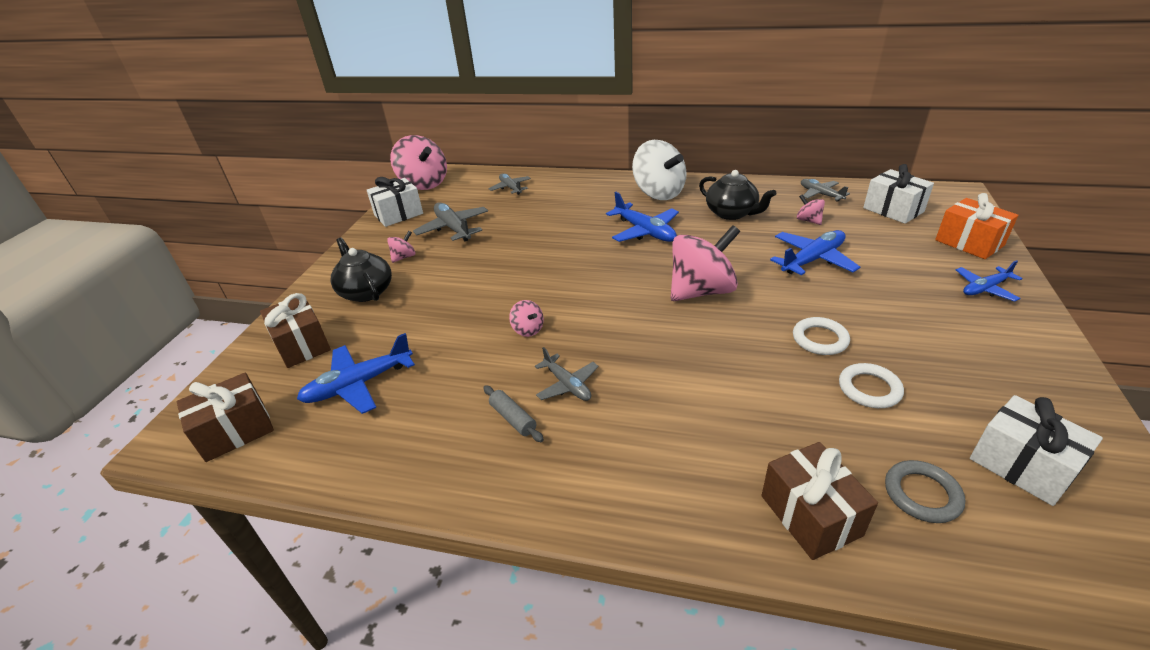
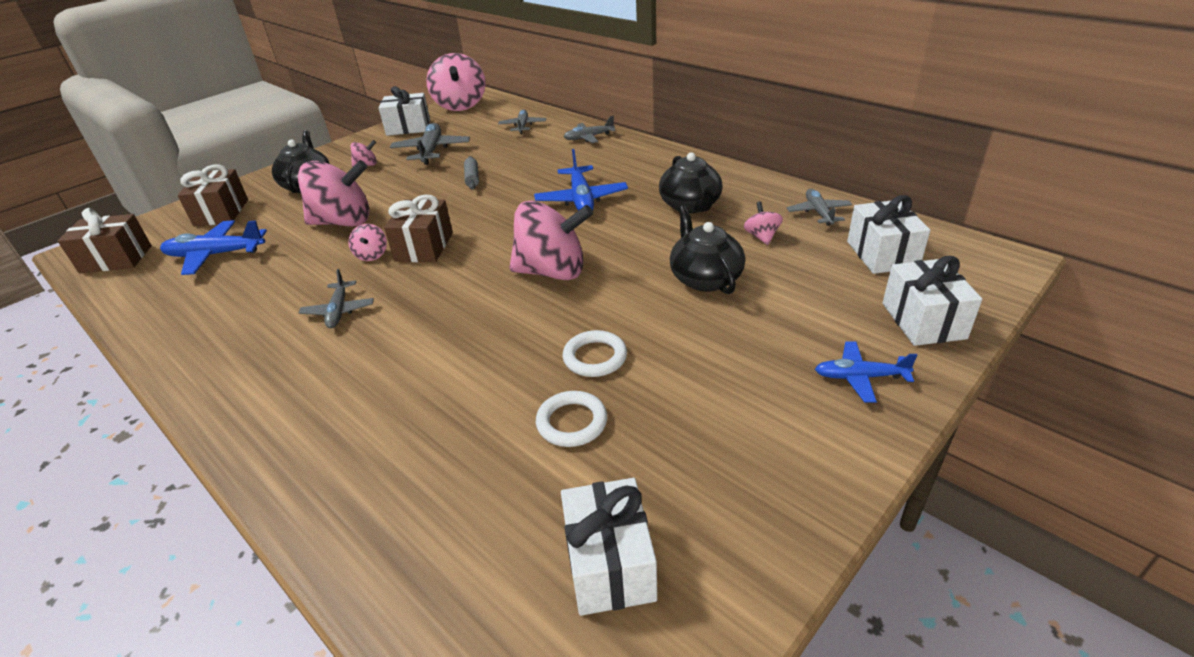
camera: 30 degrees right, 0 degrees up
(456, 312) = (343, 222): none -> pink spinning top
(513, 418) = (270, 321): grey rolling pin -> grey rolling pin (472, 178)
(581, 183) = (588, 137): none -> grey plane
(658, 193) = (646, 165): white spinning top -> none
(810, 515) = (362, 501): brown gift -> brown gift (424, 247)
(813, 260) = (705, 278): blue plane -> black teapot
(922, 494) = (475, 536): grey ring -> none
(969, 243) = (923, 321): orange gift -> white gift

